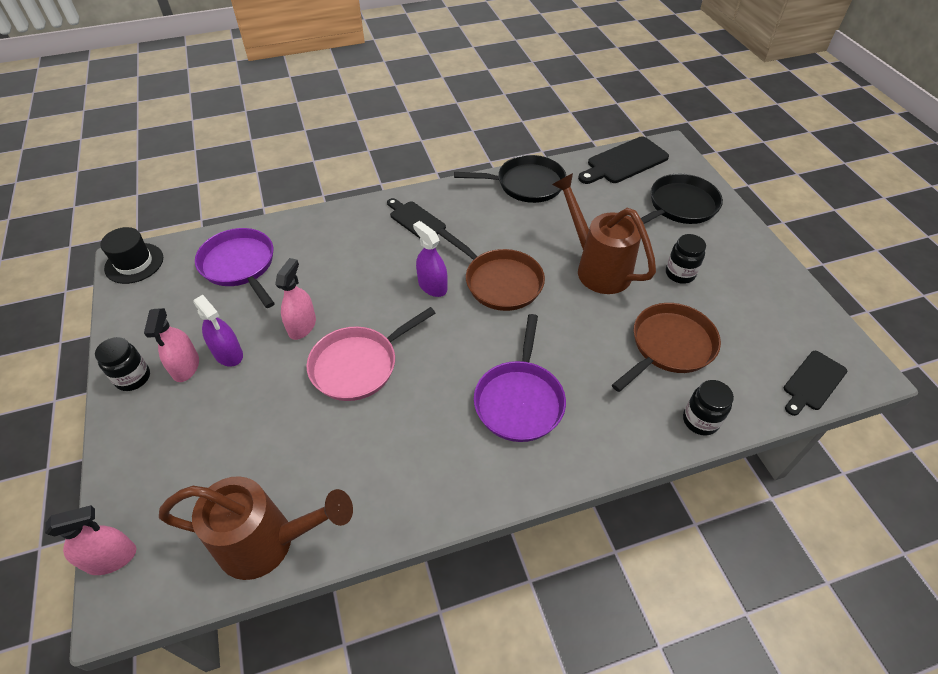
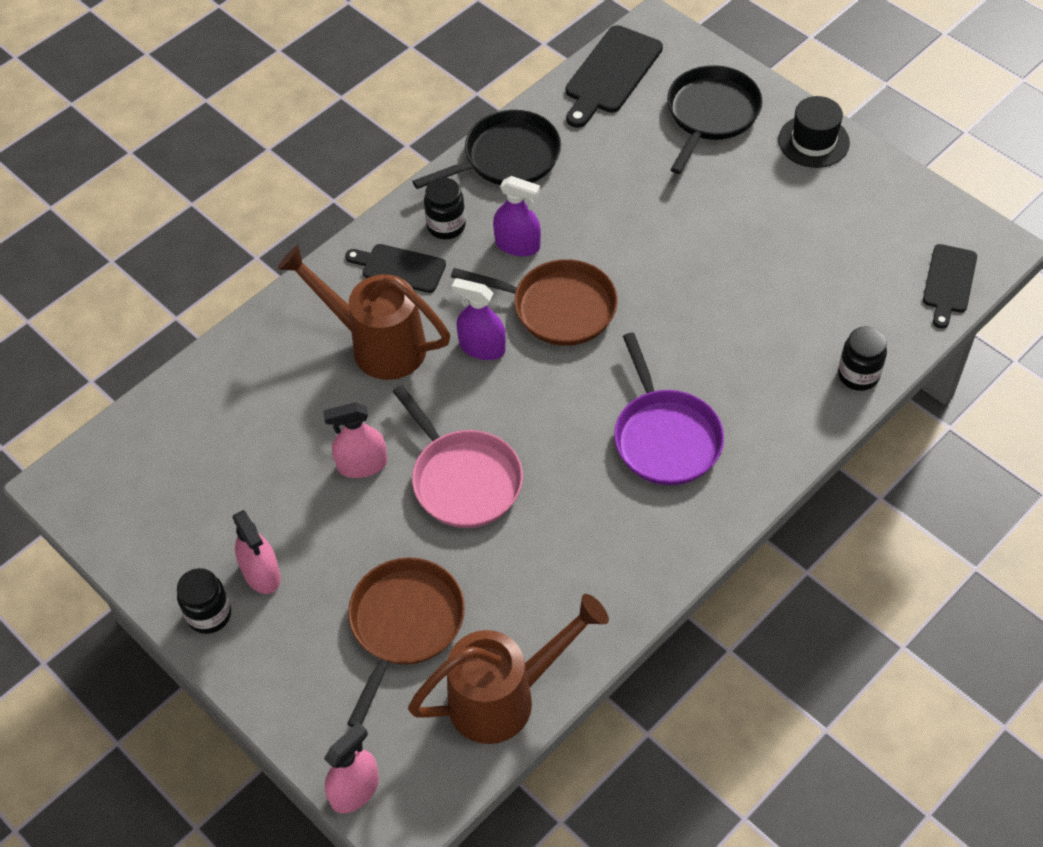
camera: 25 degrees left, 5 degrees up
(134, 263) = (76, 483): black hat -> black hat (813, 141)
(228, 354) = (300, 536): purple spray bottle -> purple spray bottle (517, 245)
(240, 265) = (221, 425): purple pan -> none
(302, 326) = (362, 465): pink spray bottle -> pink spray bottle turned 90 degrees counterclockwise
(358, 365) = (463, 479): pink pan -> pink pan turned 60 degrees counterclockwise
(596, 267) = (658, 240): brown watering can -> brown watering can (376, 344)
(669, 346) = (788, 305): brown pan -> brown pan (404, 624)
(680, 274) = (756, 209): black jar -> black jar (446, 226)

